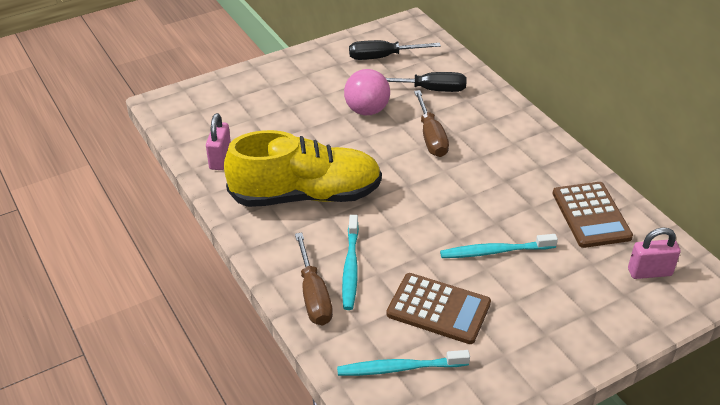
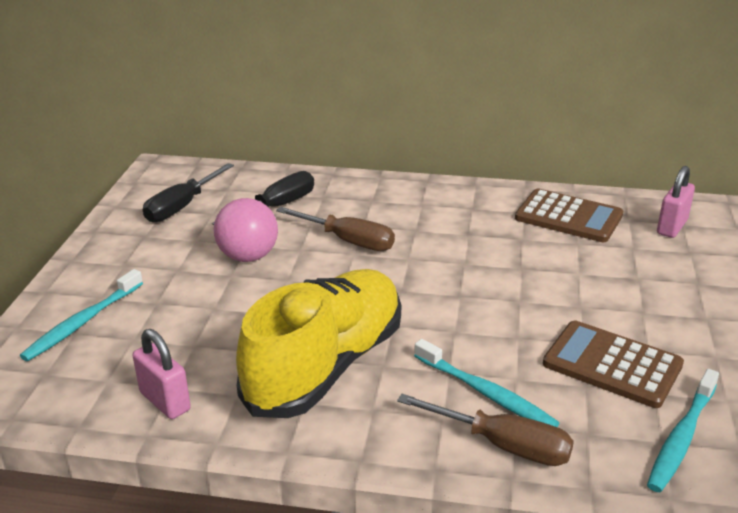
camera: 50 degrees left, 10 degrees down
(438, 309) = (612, 364): brown calculator -> brown calculator turned 120 degrees counterclockwise
(495, 251) = (562, 289): turquoise toothbrush -> turquoise toothbrush (82, 322)

